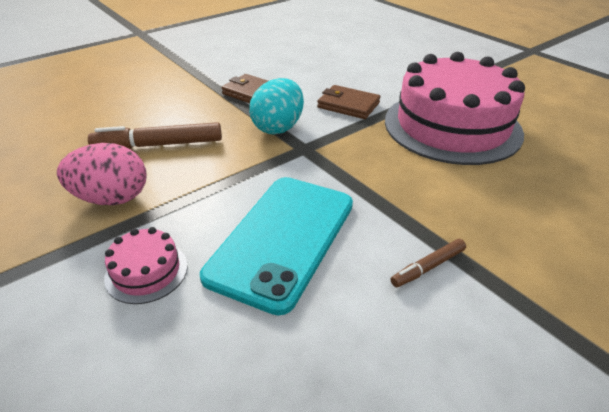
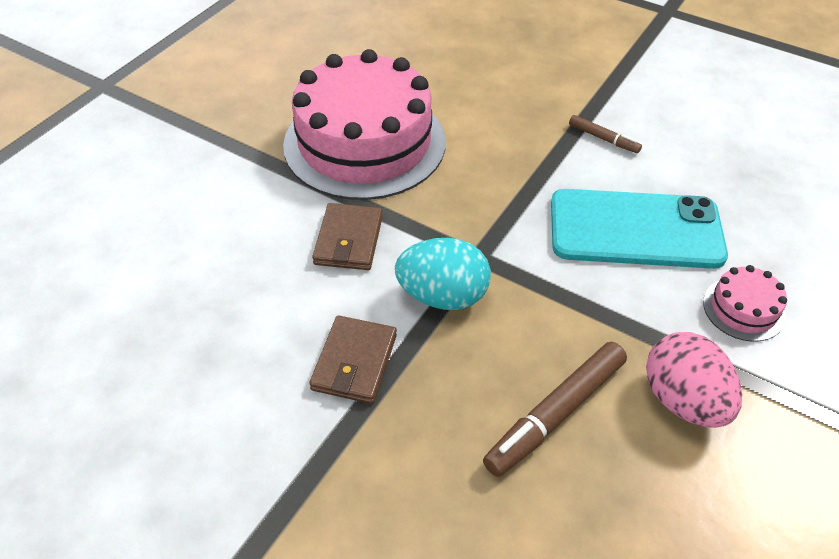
camera: 110 degrees left, 10 degrees up
(159, 145) = (555, 414): brown marker -> brown marker turned 75 degrees clockwise

